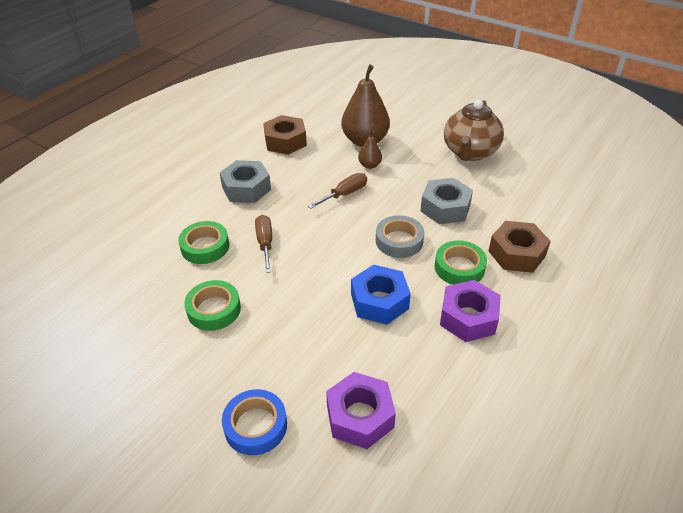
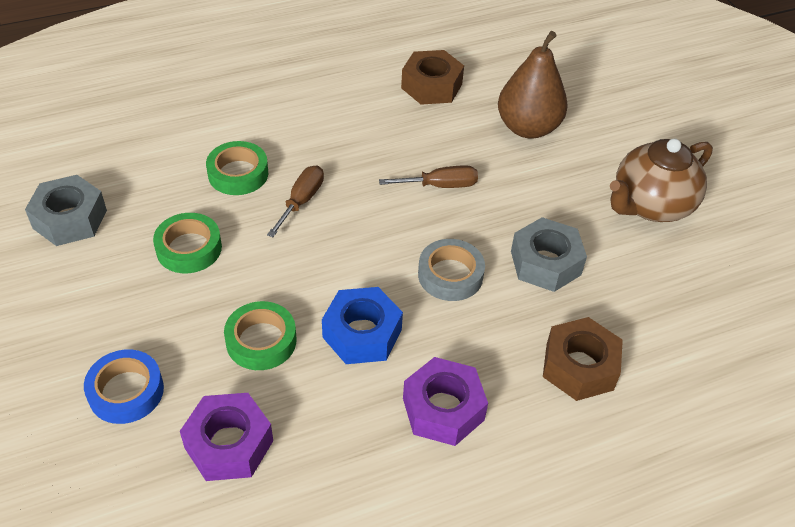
camera: 30 degrees right, 5 degrees up
(246, 188) = (337, 125): grey nut -> grey nut (70, 219)
(369, 165) = (504, 163): brown pear -> none
(459, 267) = (490, 345): green tape -> green tape (261, 341)

